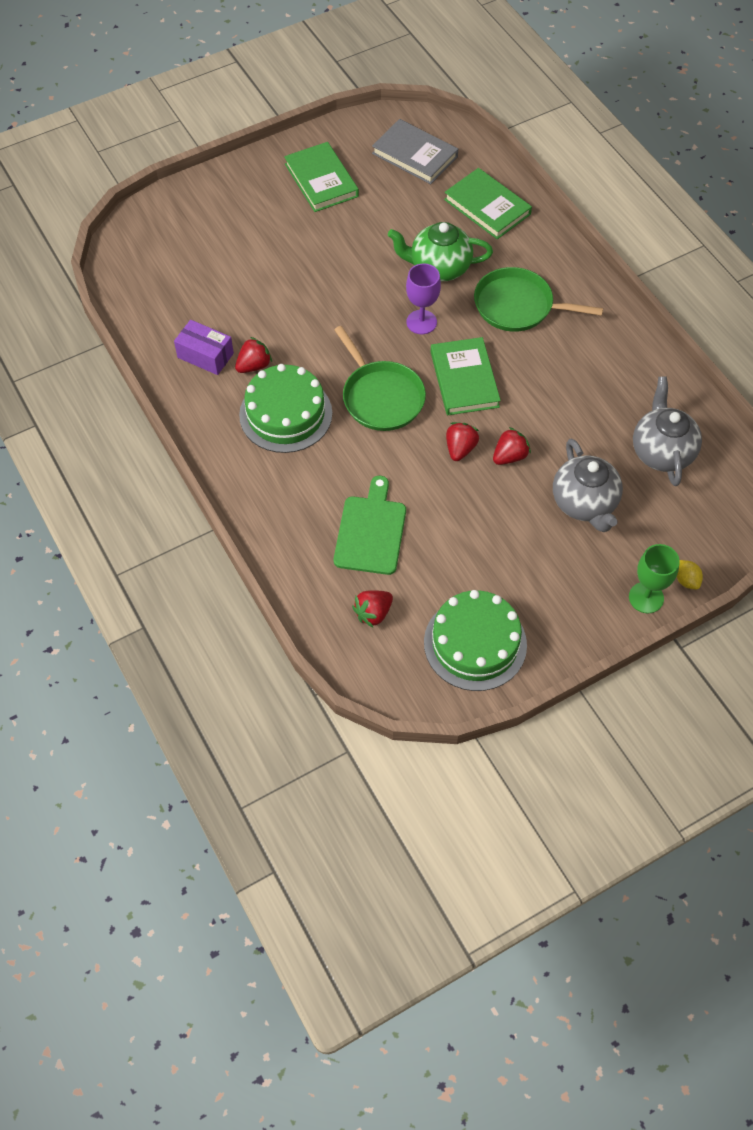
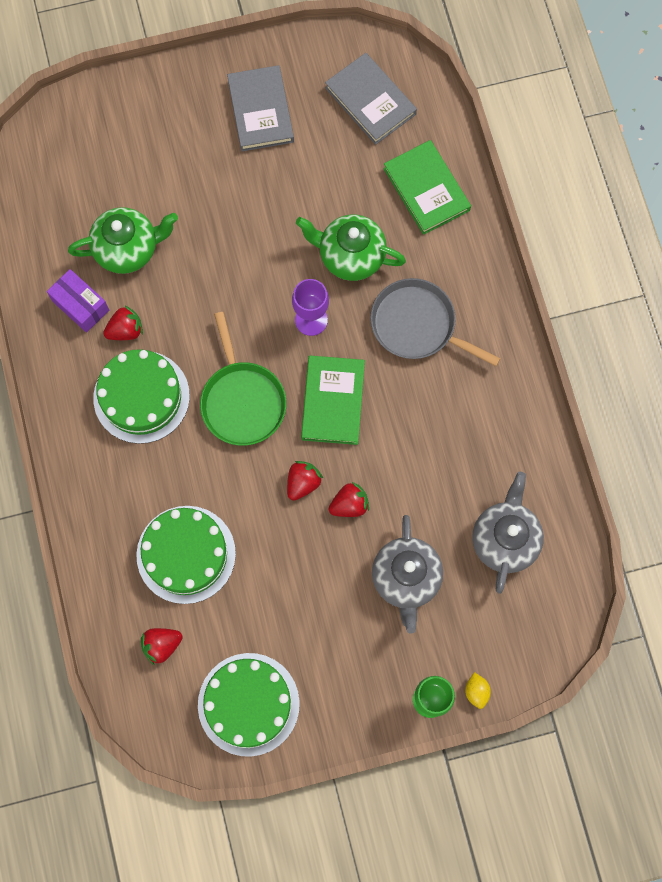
camera: 15 degrees right, 15 degrees up
(236, 304) = (128, 249): none -> green teapot
(321, 180) = (260, 111): green book -> grey book
(370, 531) = (186, 554): green cutting board -> green cake
(517, 306) = (417, 325): green pan -> grey pan

